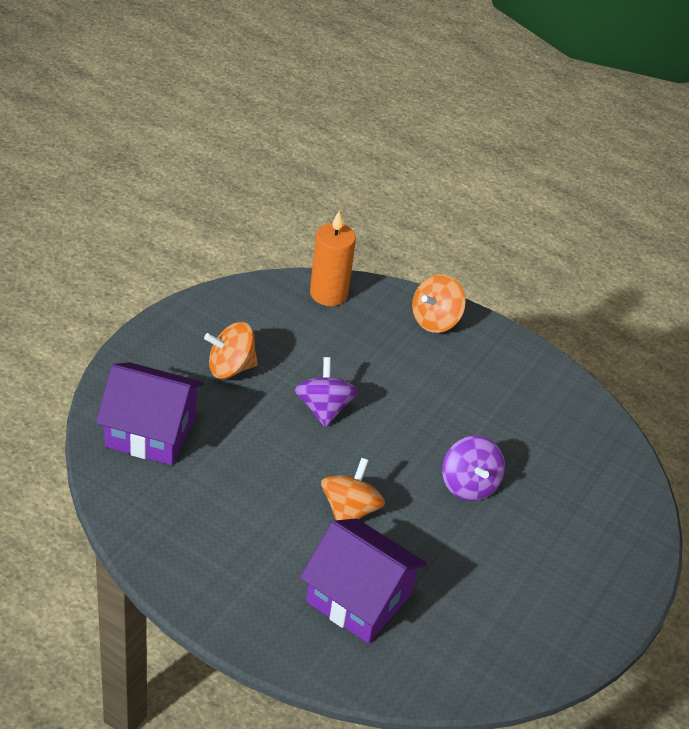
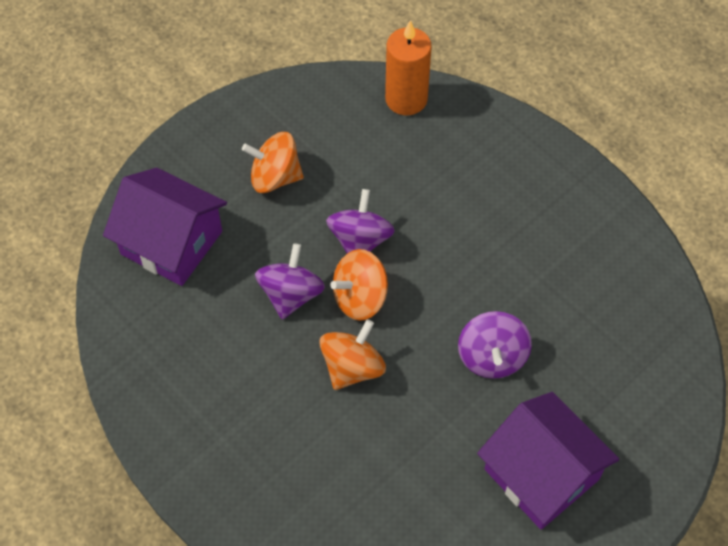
camera: 20 degrees right, 15 degrees up
(275, 459) = (291, 295): none -> purple spinning top
(358, 598) = (331, 474): purple house -> purple house (541, 474)
(435, 320) = (515, 147): orange spinning top -> orange spinning top (360, 298)

